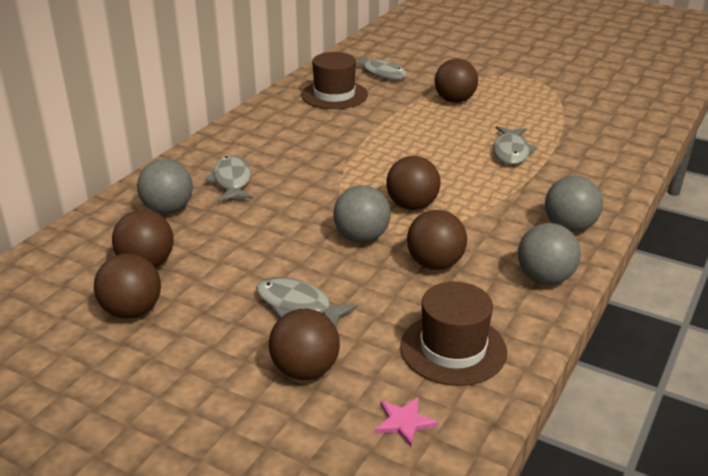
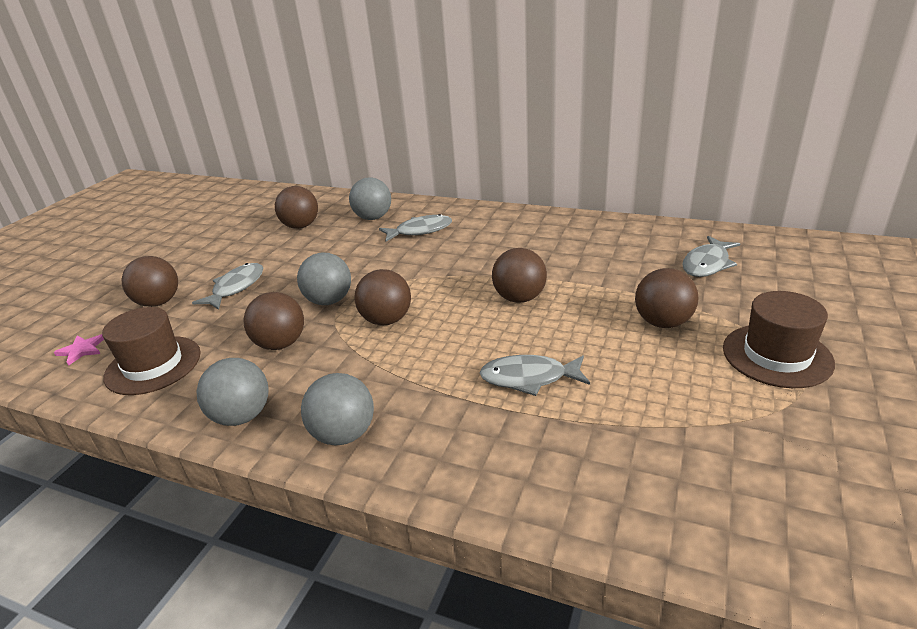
camera: 85 degrees right, 0 degrees up
(132, 311) = (247, 233): brown ball -> brown ball (519, 298)
(334, 95) = (621, 246): brown hat -> brown hat (777, 355)

